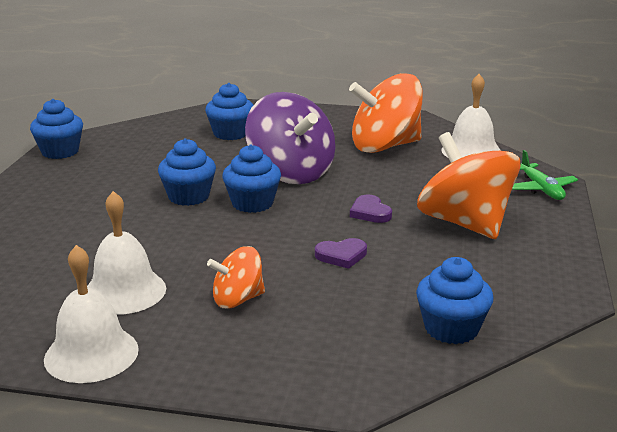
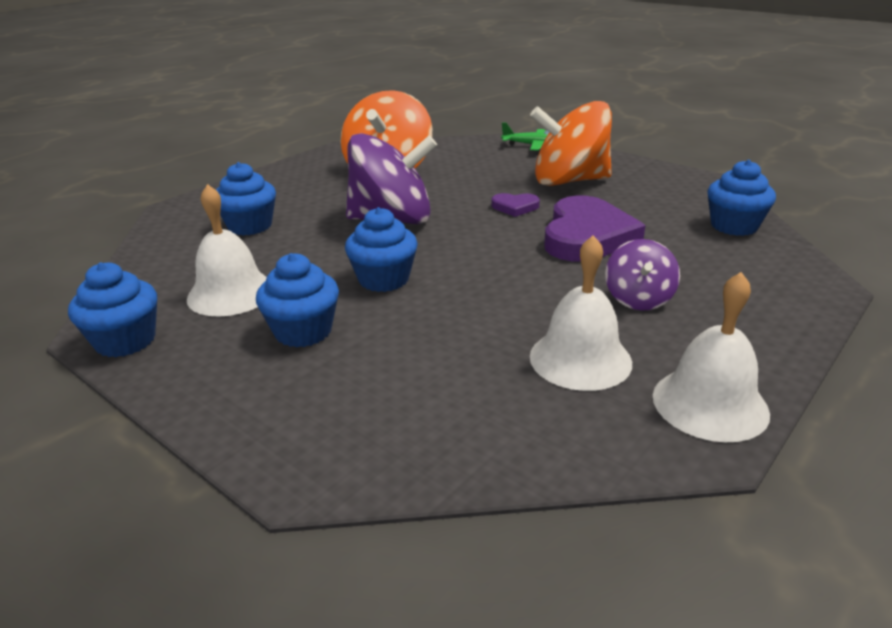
camera: 60 degrees left, 5 degrees up
(237, 299) = (638, 299): orange spinning top -> purple spinning top
(252, 203) = (439, 251): blue cupcake -> blue cupcake (303, 331)
(341, 256) = (587, 236): purple heart -> purple heart, size x2.17
(471, 151) = (442, 147): white bell -> white bell (231, 293)

